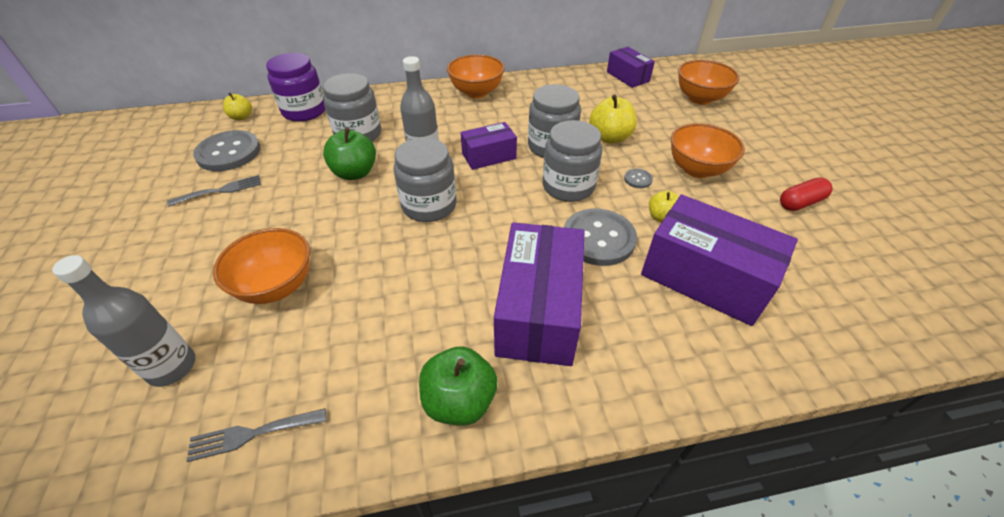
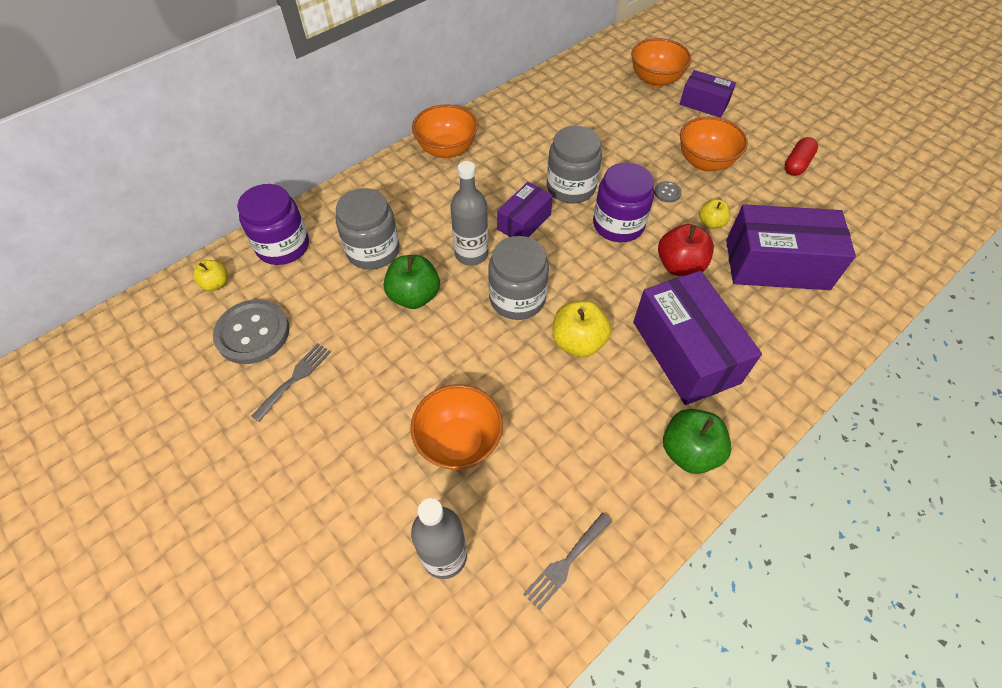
camera: 30 degrees left, 10 degrees up
(568, 186) = (618, 225): grey jar -> purple jar
(598, 238) = (680, 266): grey button -> red apple
(609, 138) = (612, 156): yellow apple -> yellow apple (578, 342)
(627, 76) = (575, 75): purple box -> purple box (704, 104)

